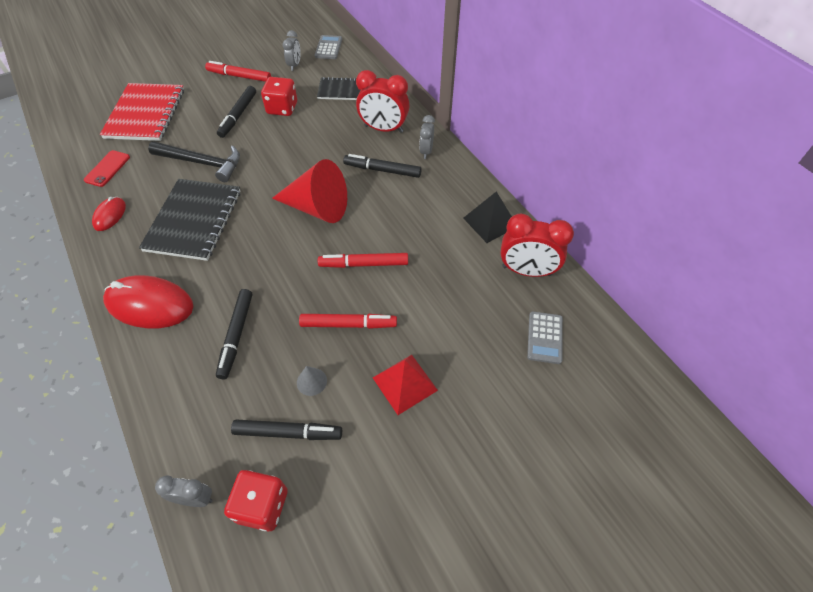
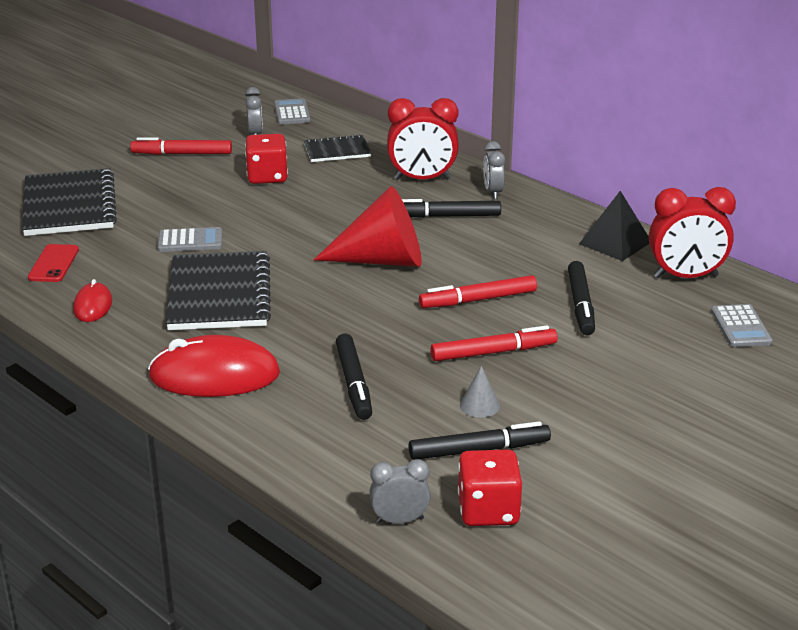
camera: 15 degrees left, 25 degrees down
(145, 114) = (69, 205): red notebook -> black notebook
(202, 163) = (190, 241): black hammer -> grey calculator
(238, 115) = (208, 191): black marker -> black marker (580, 305)
(405, 384) = (597, 389): red pyramid -> none

